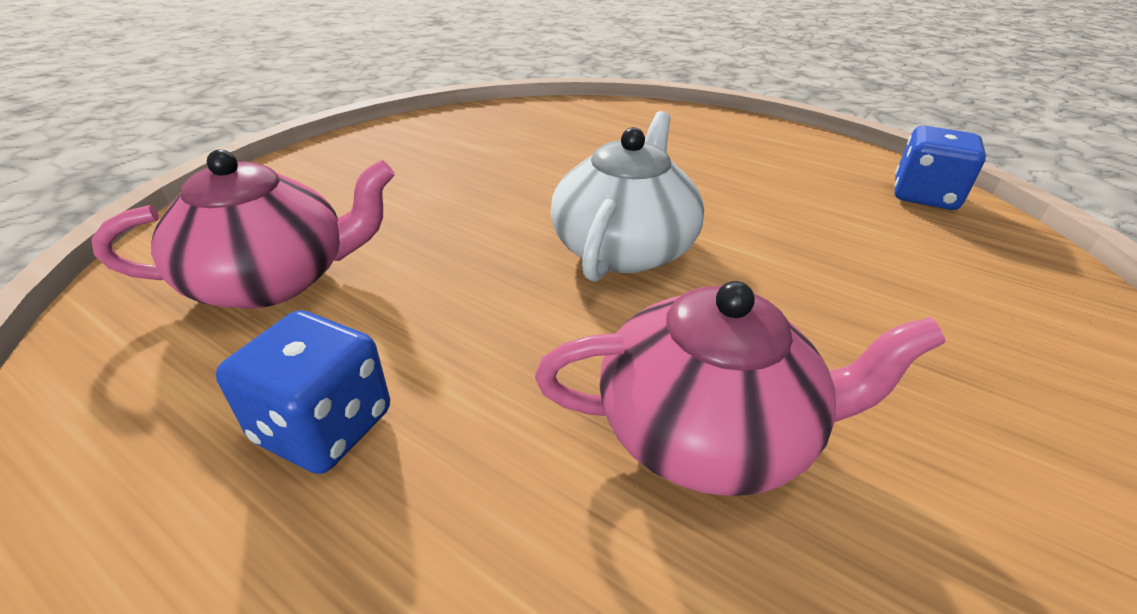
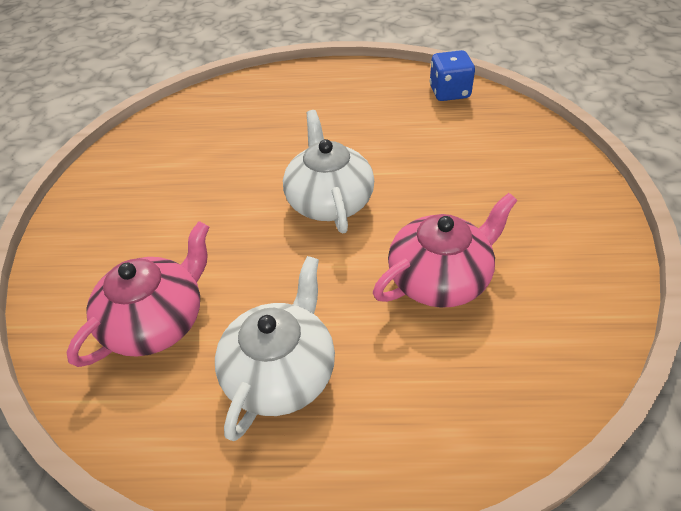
camera: 30 degrees left, 10 degrees up
(324, 426) = (281, 372): blue dice -> white teapot

